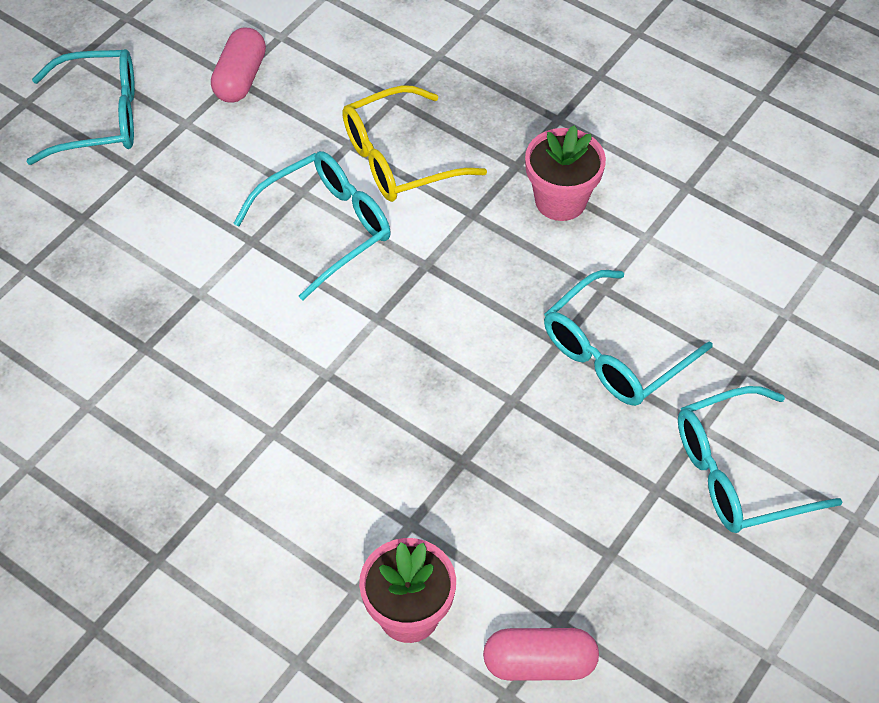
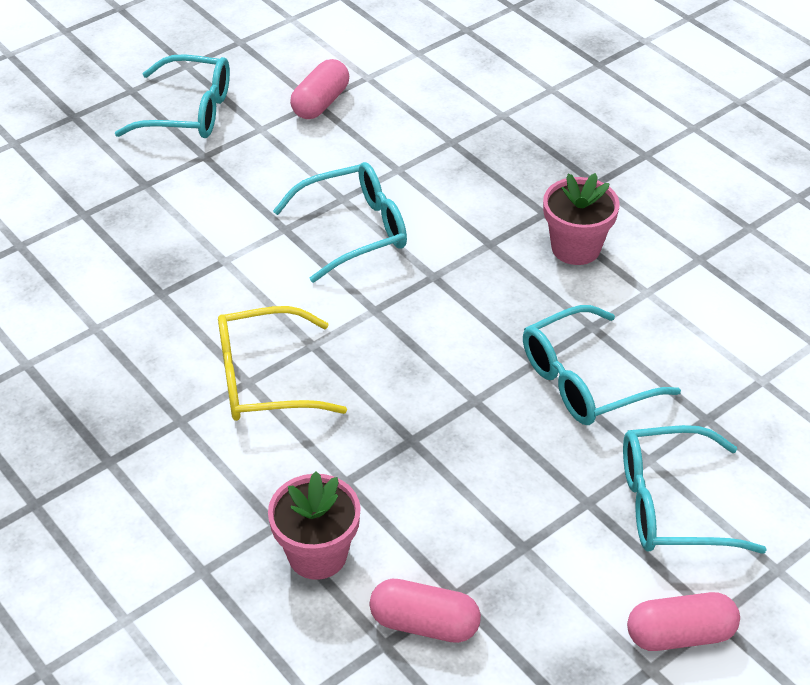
camera: 15 degrees right, 10 degrees down
(399, 158) = (438, 188): yellow glasses -> yellow glasses (264, 379)
(786, 612) = (680, 635): none -> pink capsule

